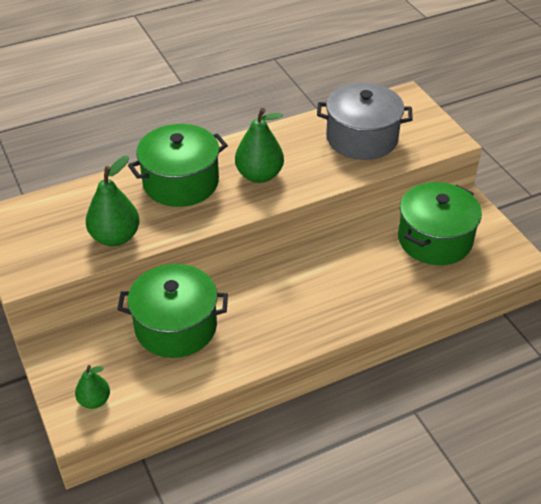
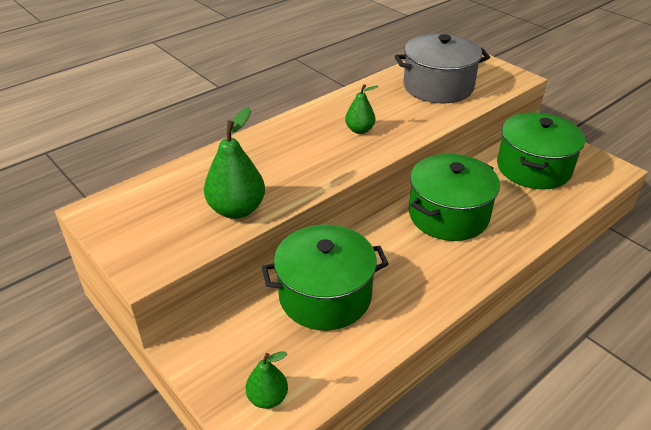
camera: 15 degrees left, 5 degrees down
(181, 182) = (283, 148): green pot -> green pot (448, 215)
(259, 175) = (359, 130): green pear -> green pear, size x0.60

